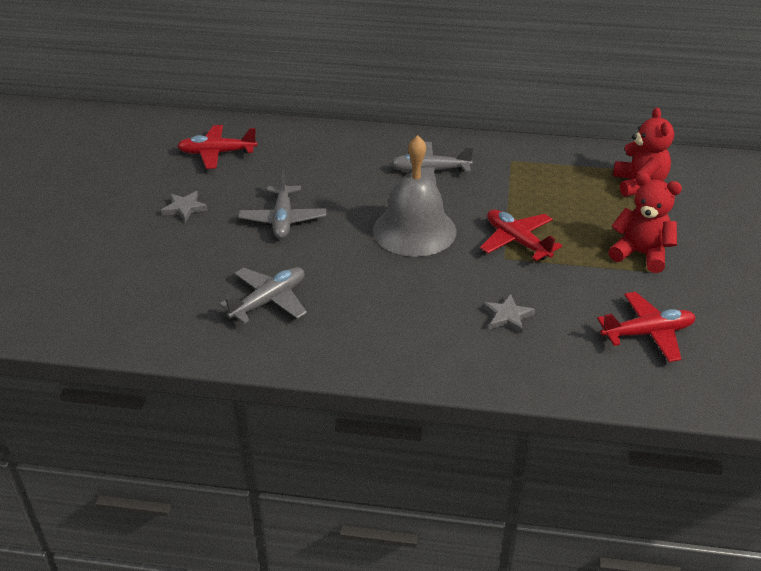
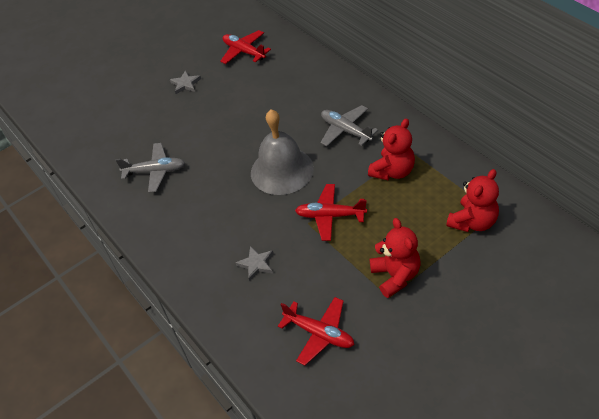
camera: 50 degrees right, 10 degrees up
(283, 219) = (223, 120): grey plane -> none
(517, 241) = (330, 216): red plane -> red plane turned 90 degrees counterclockwise
(520, 181) = (393, 171): none -> red teddy bear

